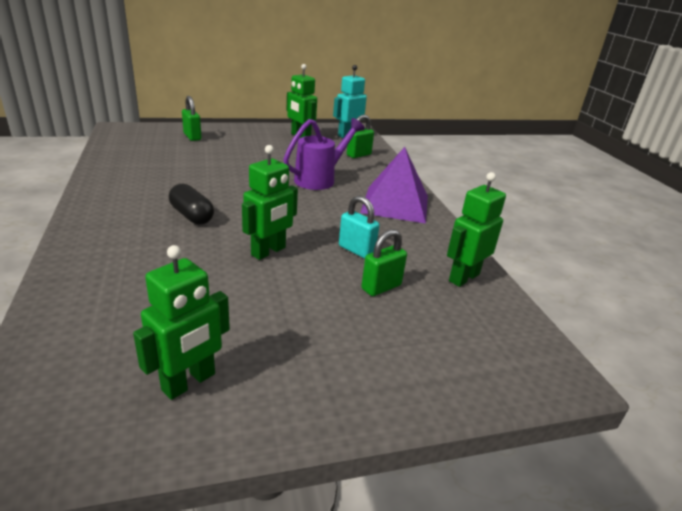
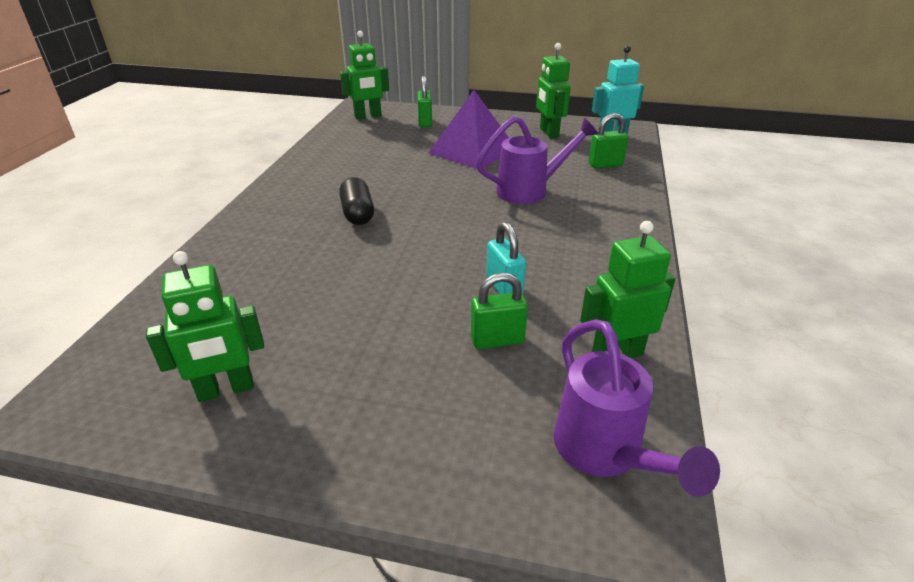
camera: 30 degrees right, 5 degrees up
(268, 251) = (404, 269): green robot -> green robot (368, 116)
(395, 204) = (602, 237): purple pyramid -> purple pyramid (472, 150)
(506, 341) = (605, 454): none -> purple watering can

